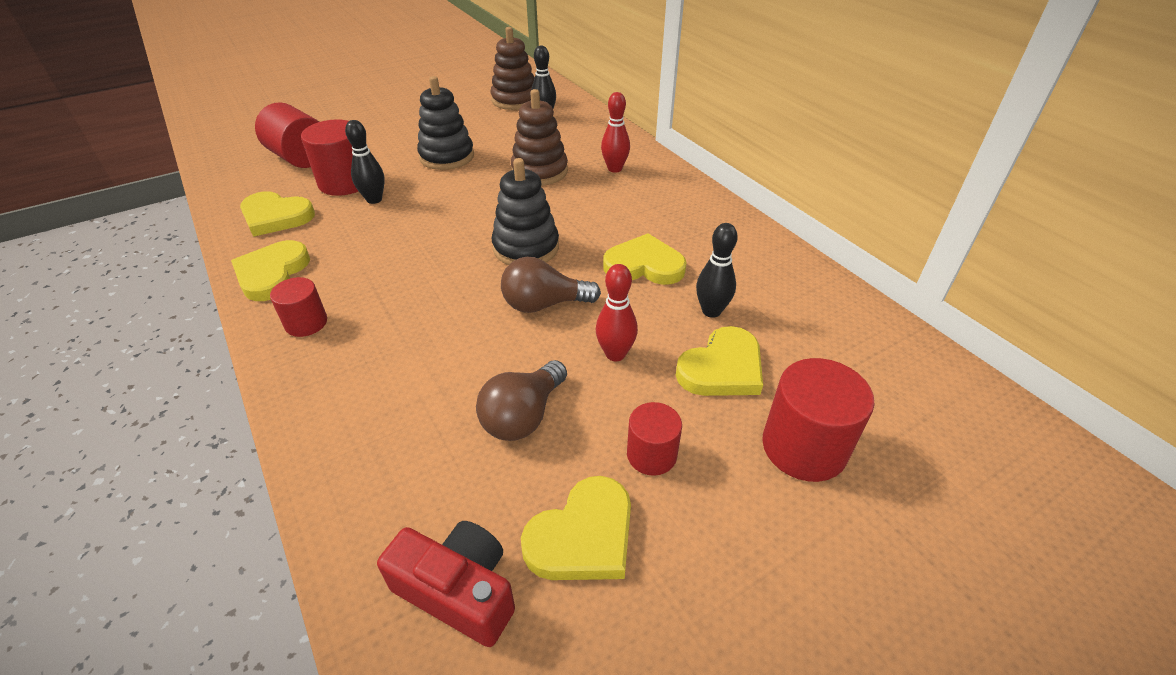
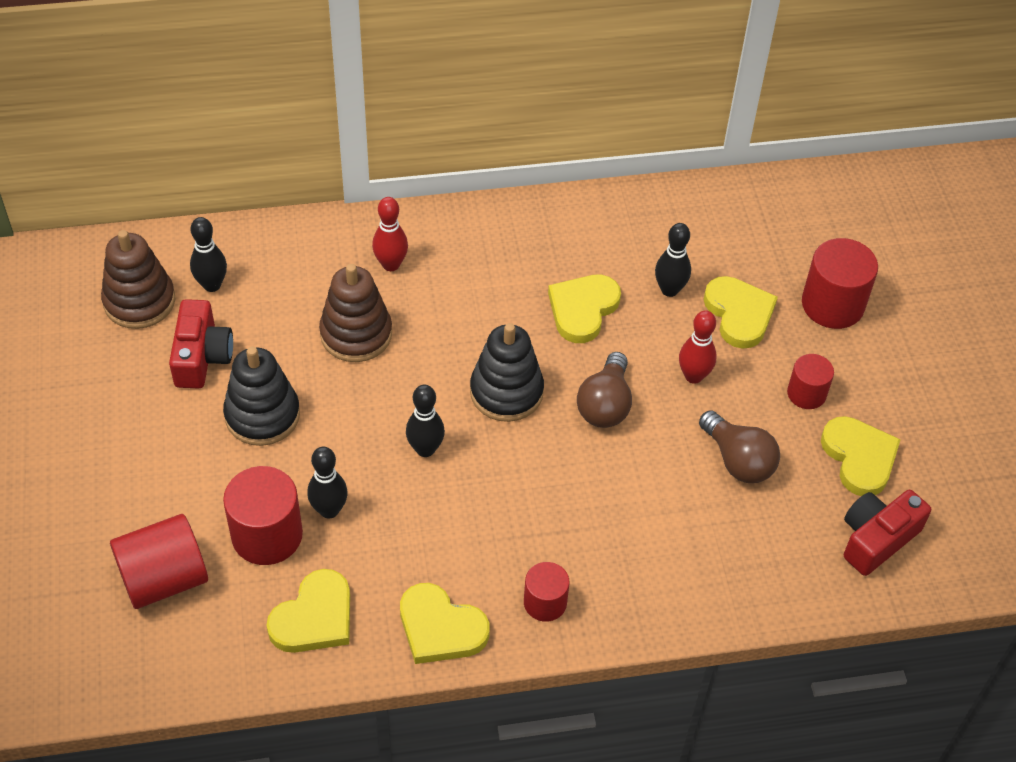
camera: 70 degrees left, 10 degrees up
(447, 224) = (425, 449): none -> black bowling pin
(484, 127) = (202, 356): none -> red camera

